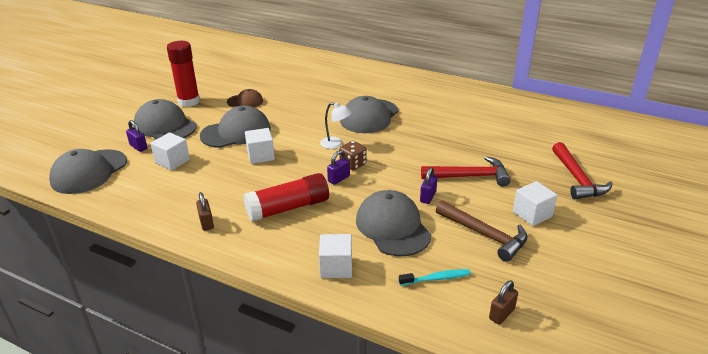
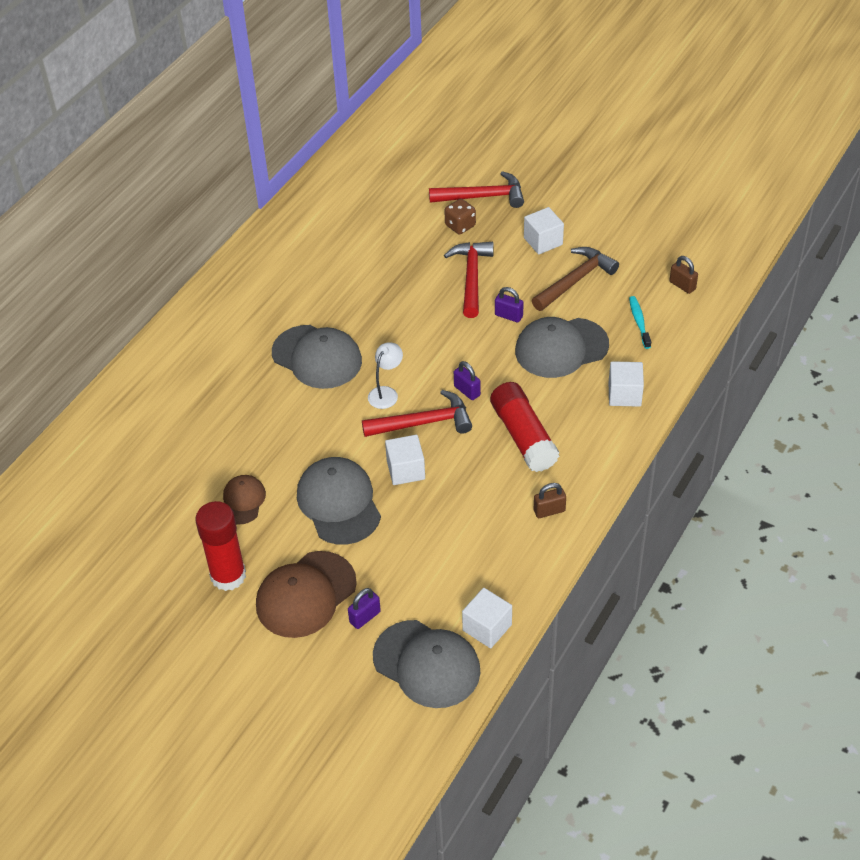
camera: 85 degrees left, 15 degrees up
(165, 126) = (306, 594): grey cap -> brown cap
(172, 161) = (409, 567): white cube -> white cube (487, 627)
(306, 161) = (423, 423): none -> red hammer
(353, 164) = (436, 377): brown dice -> brown dice (460, 226)

